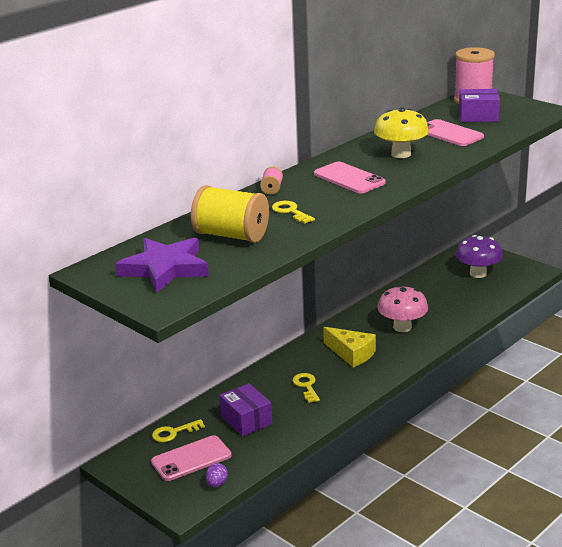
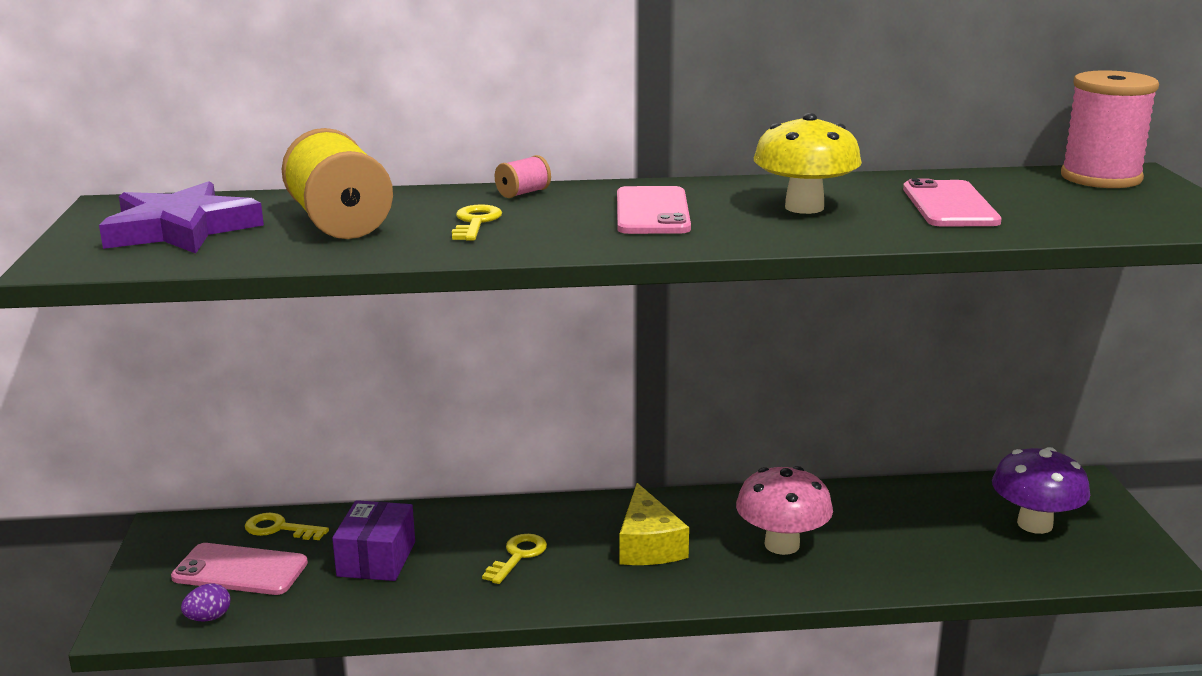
camera: 40 degrees right, 5 degrees down
(478, 116) = (1059, 198): purple box -> none

